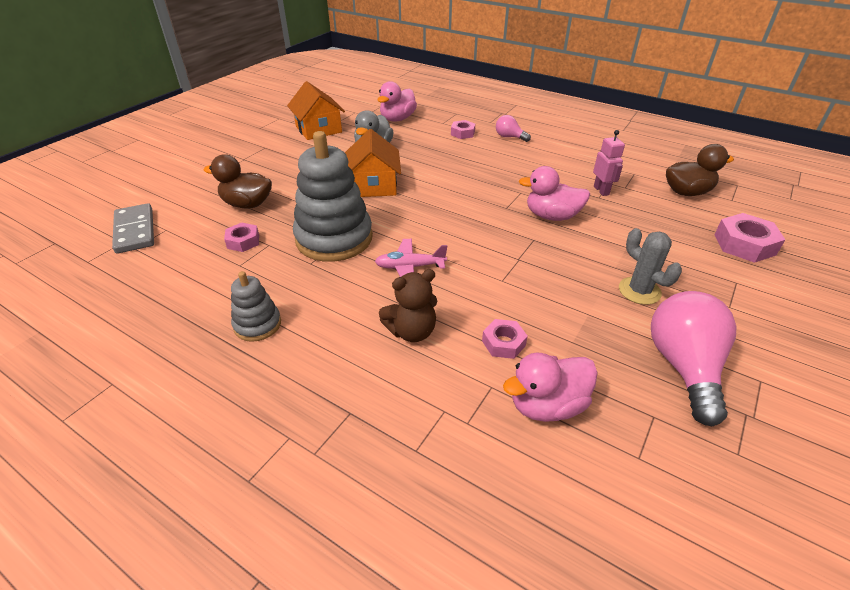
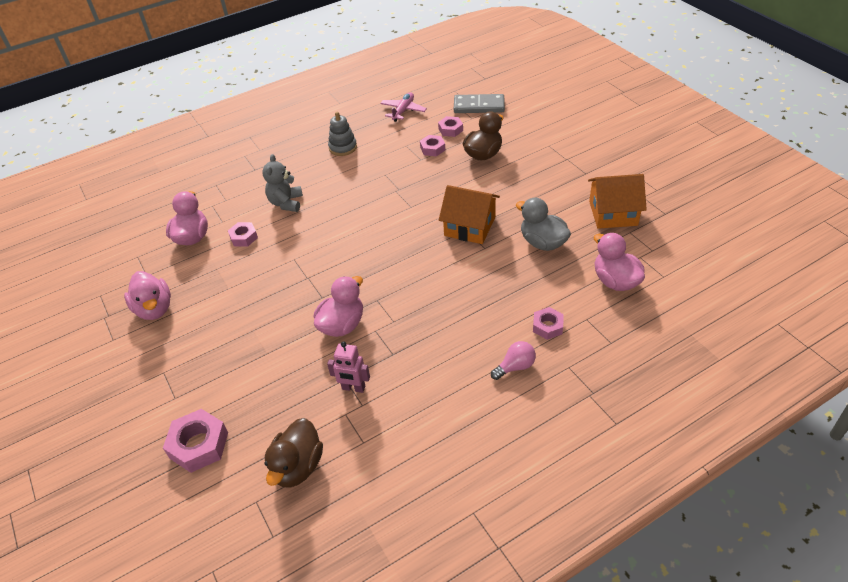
camera: 120 degrees right, 5 degrees up
(196, 239) = (450, 130): none -> pink nut
(334, 238) = (405, 189): grey stacking toy -> none
(410, 267) = (344, 218): pink plane -> pink plane (403, 111)
(412, 331) = (286, 203): brown teddy bear -> grey teddy bear
(639, 291) = (221, 328): grey cactus -> none
(684, 367) = (154, 309): pink light bulb -> pink duck

